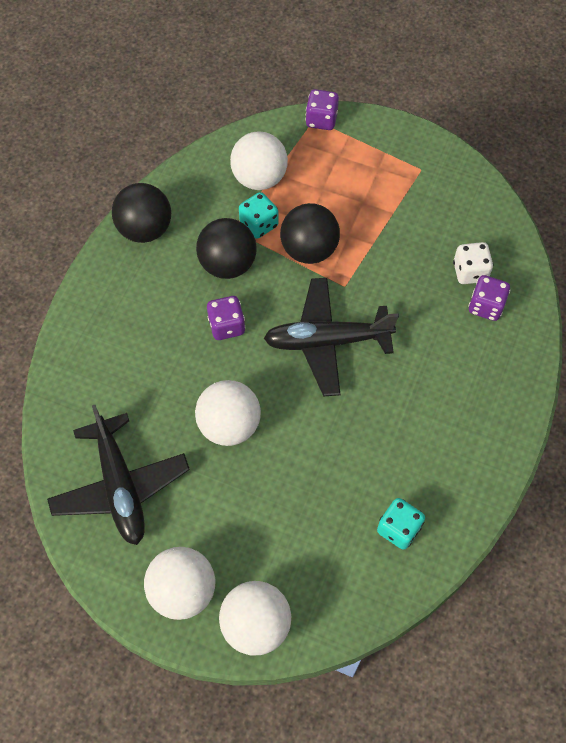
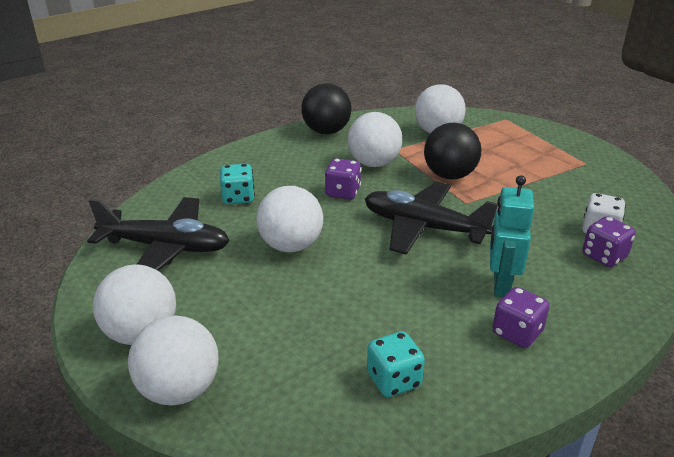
camera: 30 degrees right, 30 degrees down
(120, 486) = (165, 247): black plane -> black plane turned 90 degrees counterclockwise
(228, 264) = (374, 163): black ball -> white ball
(259, 224) = (417, 152): turquoise dice -> turquoise dice (238, 198)
(321, 120) = (512, 120): purple dice -> purple dice (517, 333)
(423, 384) = (501, 285): none -> turquoise robot

